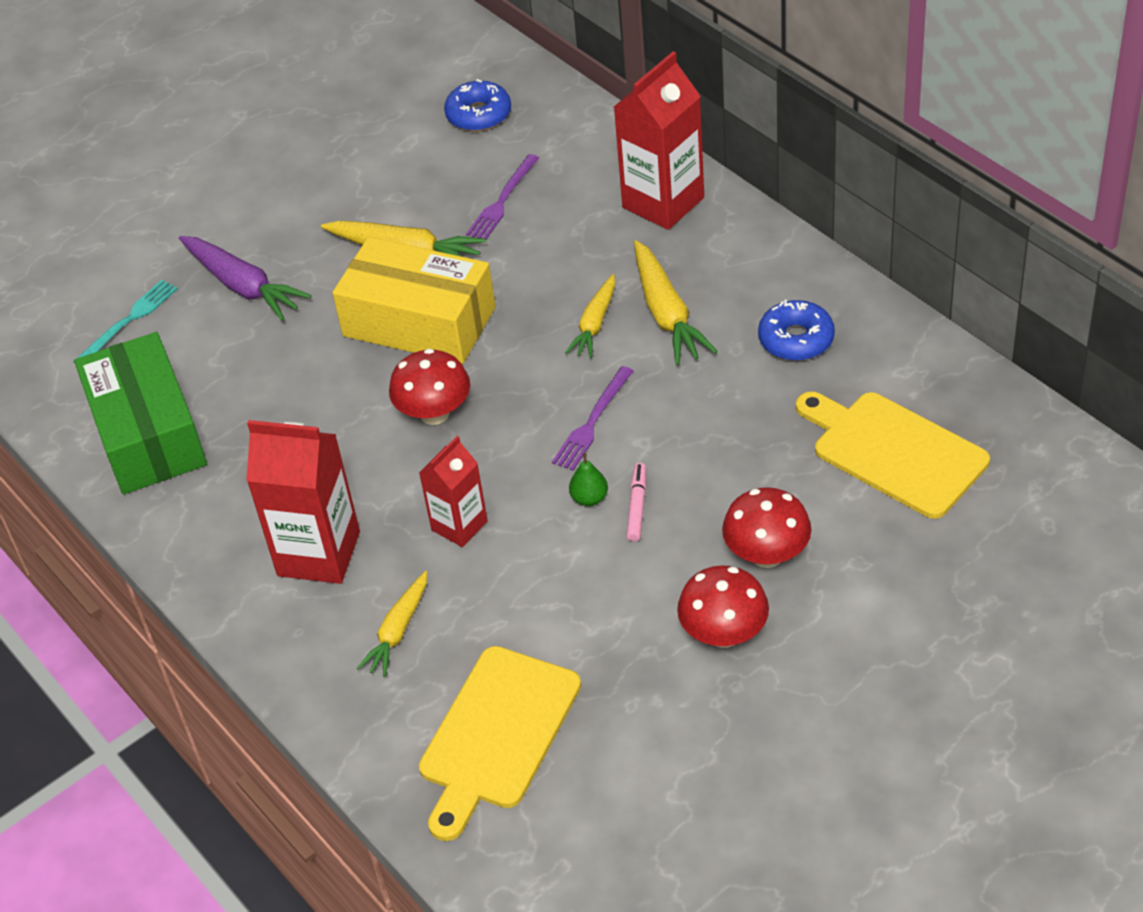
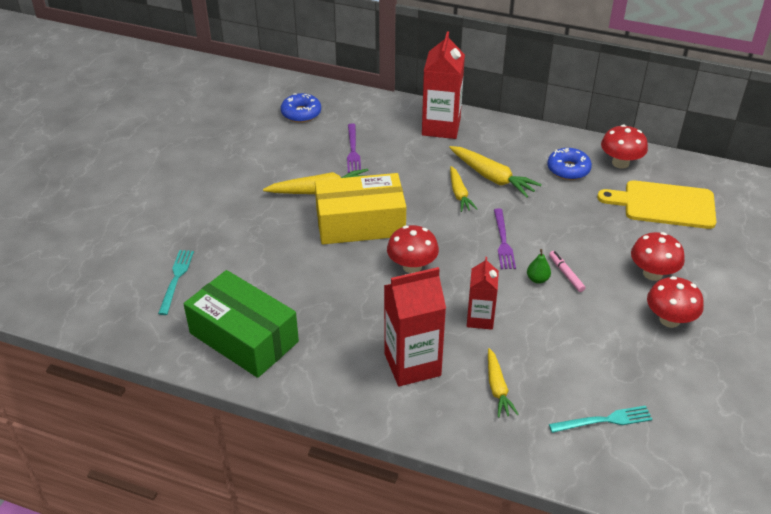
camera: 35 degrees left, 5 degrees down
(243, 286) = (235, 237): purple carrot -> none
(496, 734) = (604, 420): yellow cutting board -> turquoise fork
(891, 356) = (620, 163): none -> red mushroom

